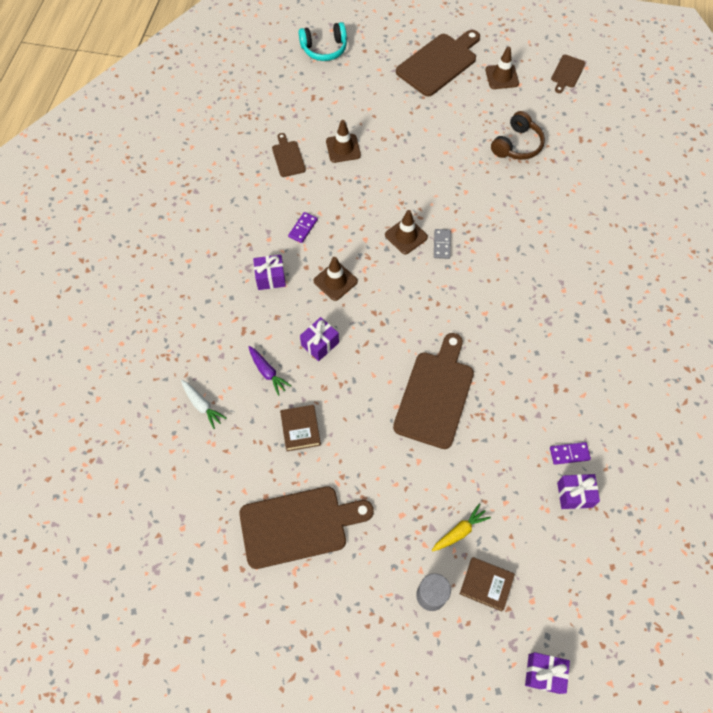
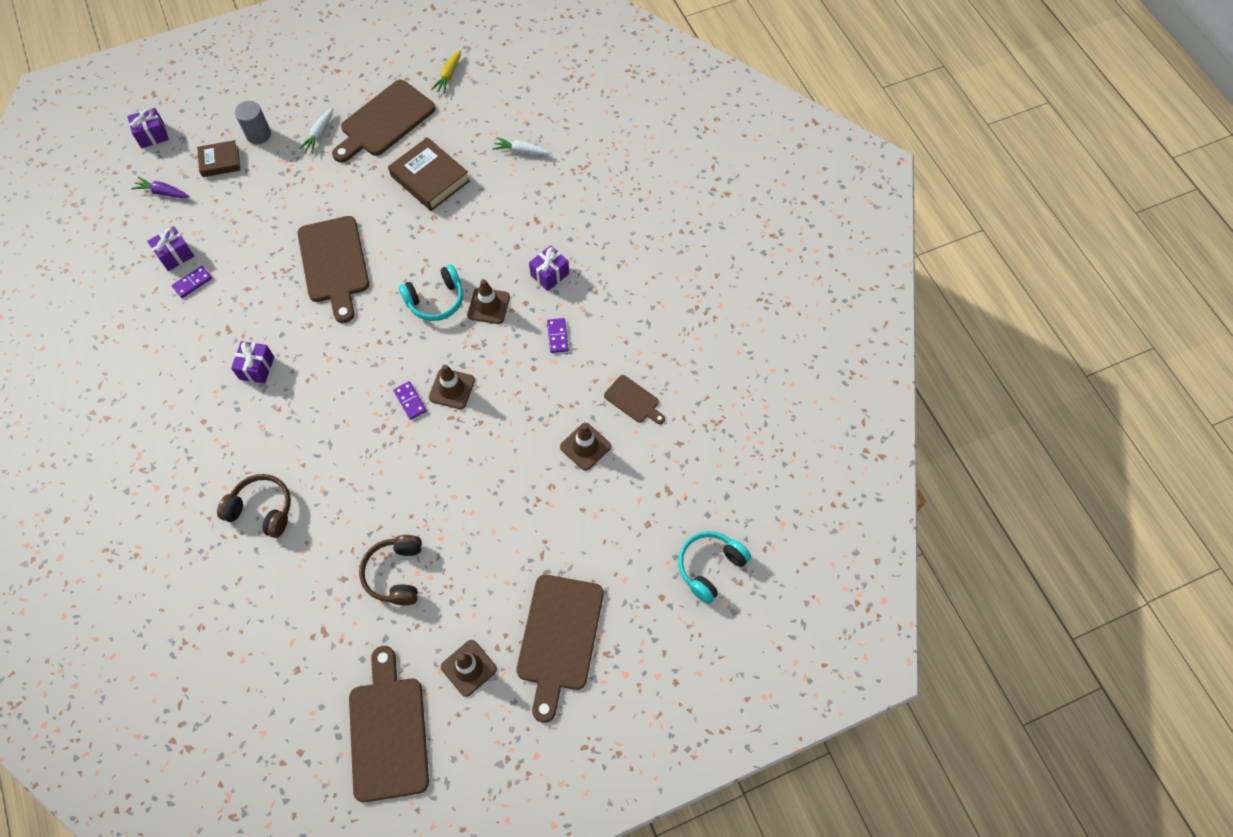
camera: 145 degrees right, 0 degrees up
(268, 372) = (489, 201): purple carrot -> purple carrot (162, 192)
(300, 429) = (430, 178): brown book -> brown book, size x1.63
(320, 344) = (462, 247): purple gift -> purple gift (257, 368)
(370, 553) = (319, 134): none -> white carrot
(372, 310) = (436, 300): none -> turquoise headphones
(442, 245) = (410, 401): grey domino -> purple domino
(460, 531) = (258, 182): yellow carrot -> yellow carrot (448, 76)
(567, 73) = (388, 732): brown cutting board -> brown cutting board, size x1.98
(589, 231) = (262, 509): none -> brown headphones

